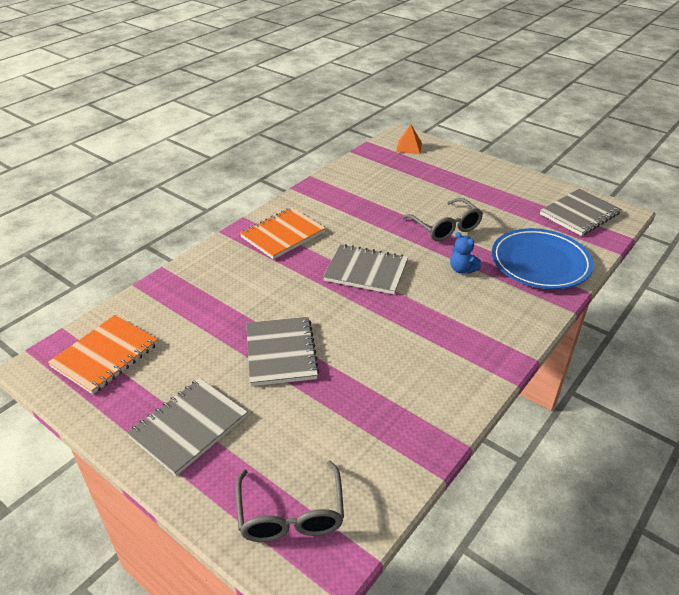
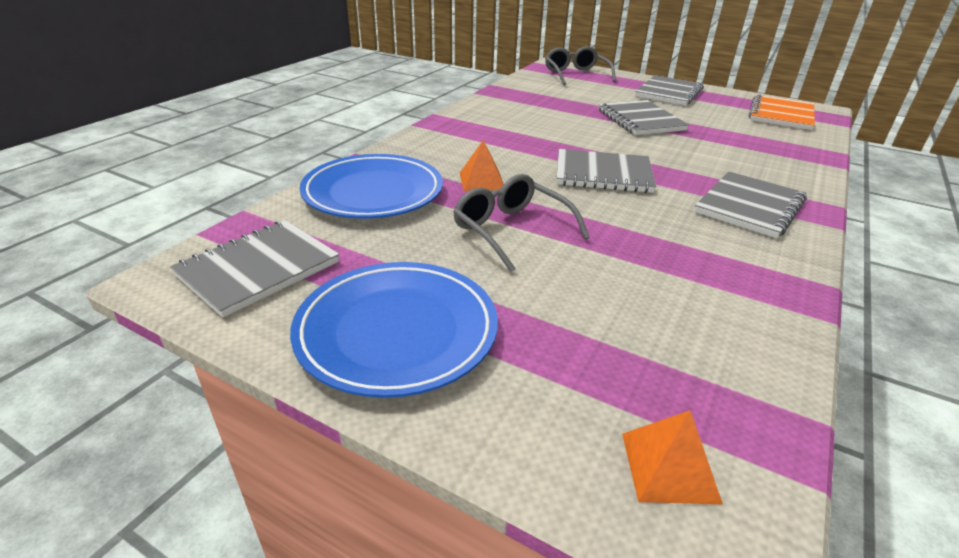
camera: 170 degrees right, 5 degrees down
(283, 235) = (749, 206): orange notebook -> grey notebook
(462, 269) = (482, 181): blue teddy bear -> orange pyramid
(500, 184) = (397, 331): none -> blue plate

